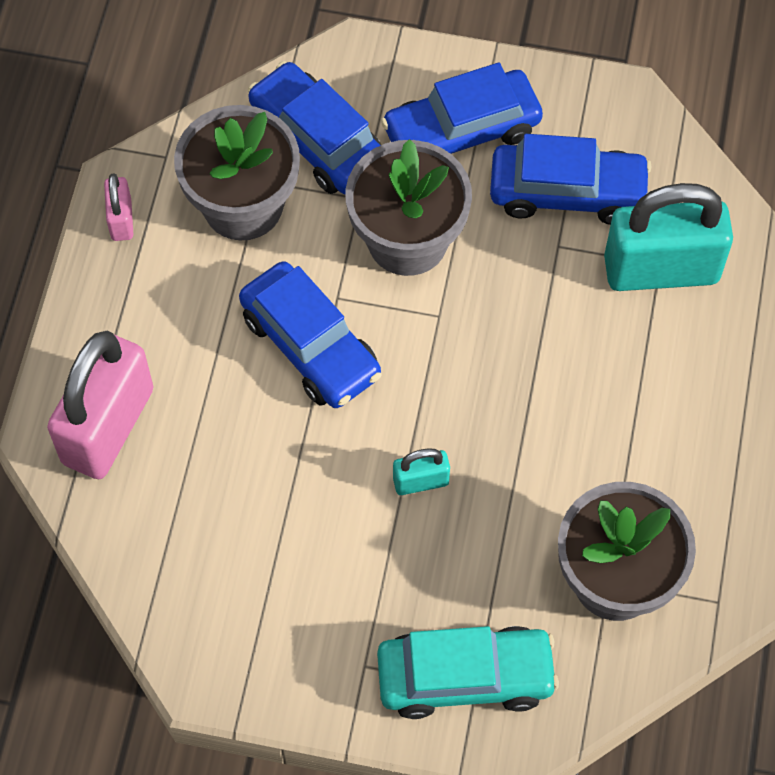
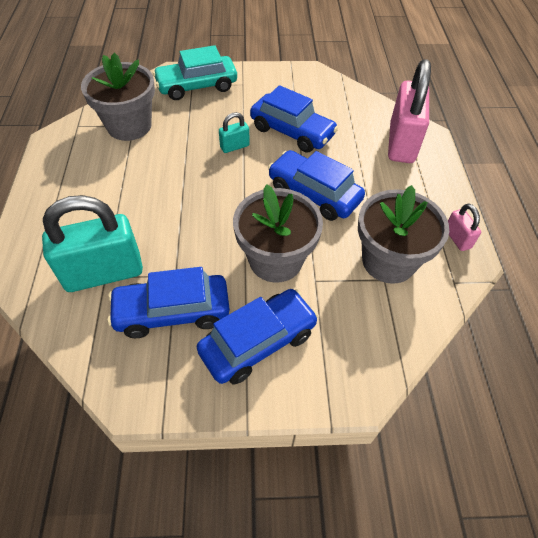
camera: 165 degrees right, 10 degrees down
(317, 141) = (359, 313): blue car -> blue car (292, 131)

